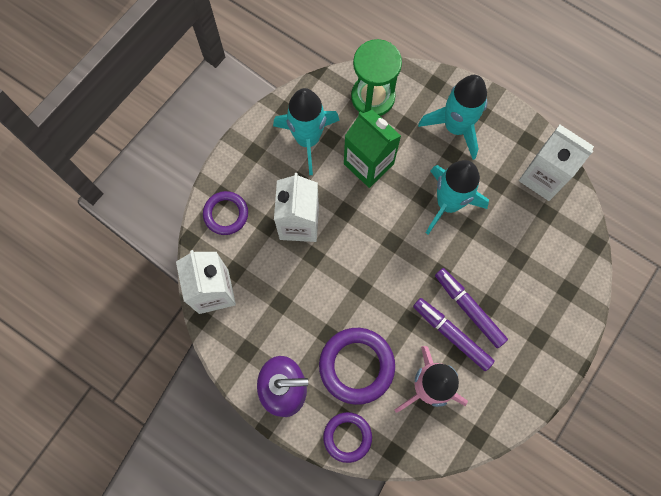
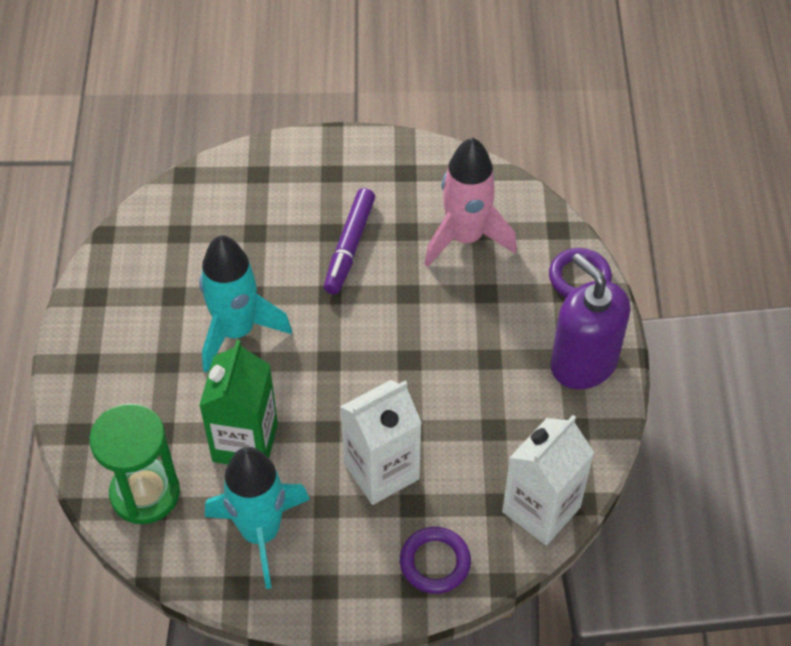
camera: 125 degrees left, 20 degrees down
(356, 366) = (499, 312): purple ring -> none
(451, 335) = (392, 246): purple marker -> none
(455, 127) = (127, 377): turquoise rocket -> none
(543, 177) = (134, 258): white carton -> none

